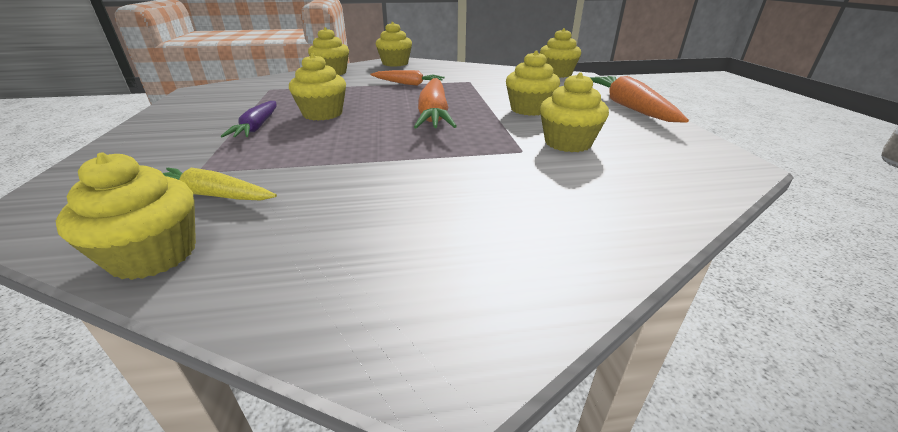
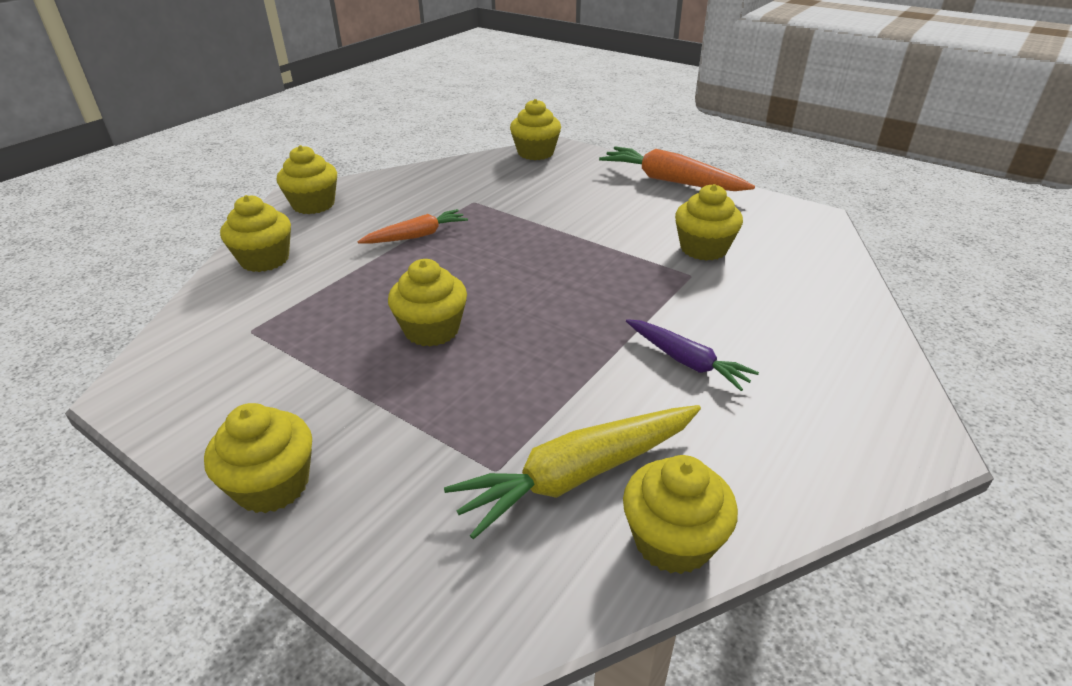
camera: 45 degrees left, 5 degrees up
(213, 195) = (578, 475): yellow carrot -> yellow carrot, size x1.60
(257, 127) = (405, 389): purple carrot -> purple carrot (686, 361)
(434, 114) = (543, 269): orange carrot -> none
(529, 109) = (607, 220): yellow cupcake -> yellow cupcake (272, 485)

